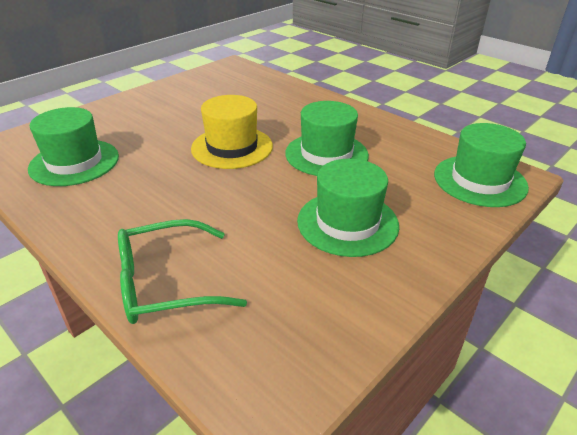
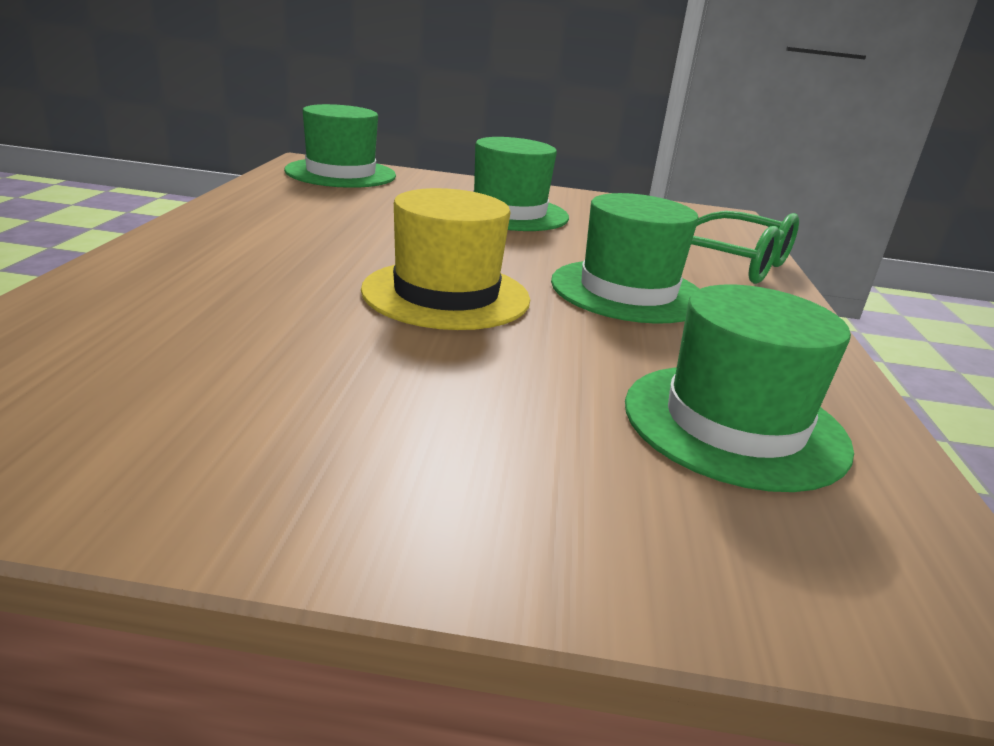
camera: 130 degrees left, 10 degrees down
(326, 154) = (375, 234): green hat -> green hat (628, 291)

